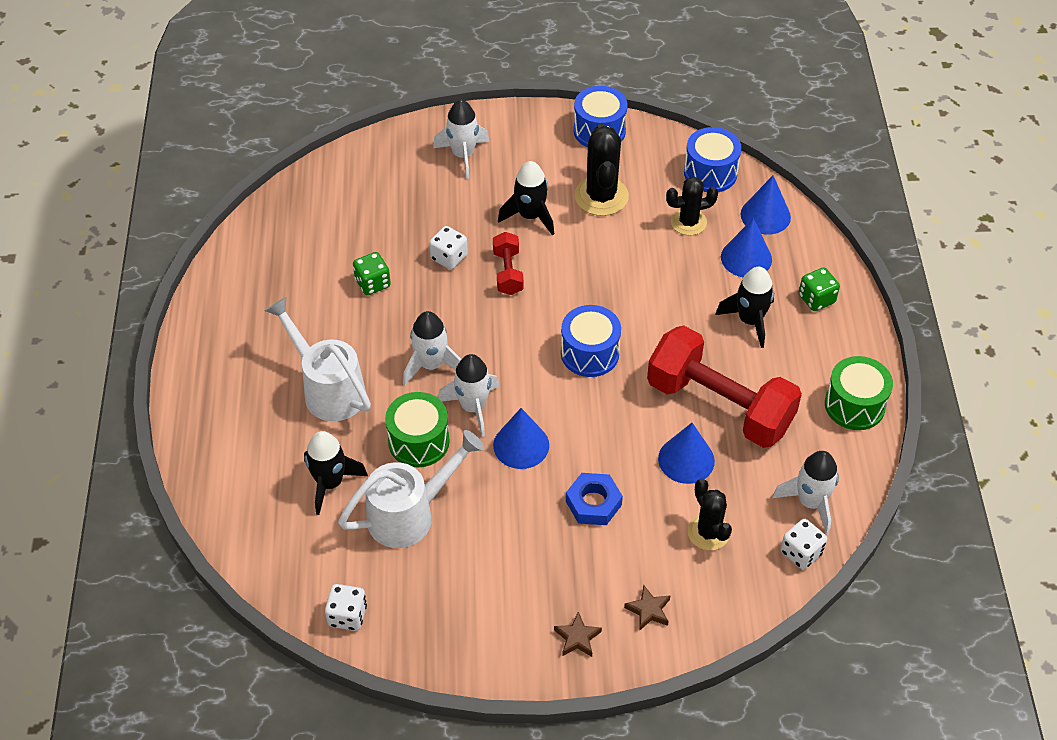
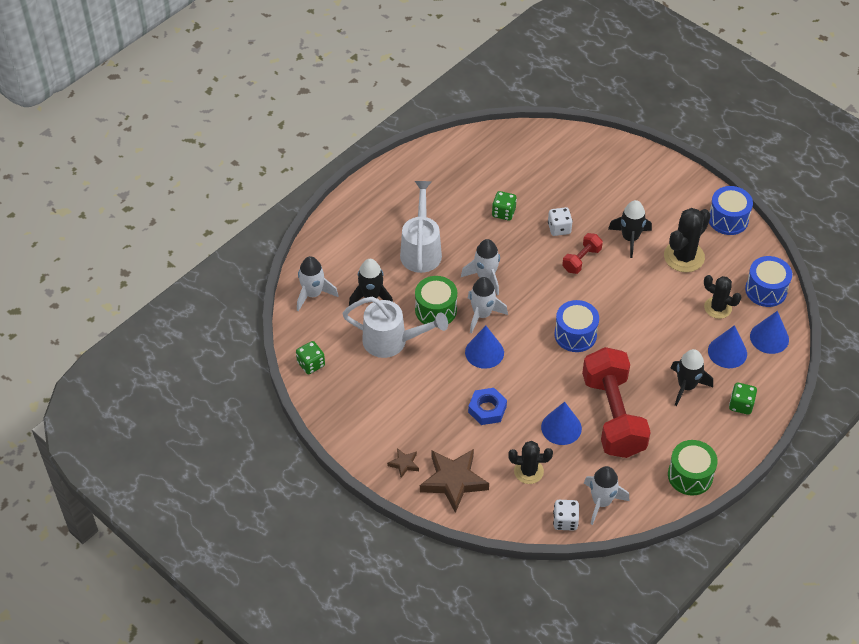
camera: 45 degrees right, 0 degrees up
(347, 615) = (311, 364): white dice -> green dice
(463, 155) = (632, 178): white rocket -> white rocket (313, 294)
(648, 610) = (453, 481): brown star -> brown star, size x2.13
(708, 532) = (528, 471): black cactus -> black cactus turned 75 degrees clockwise

